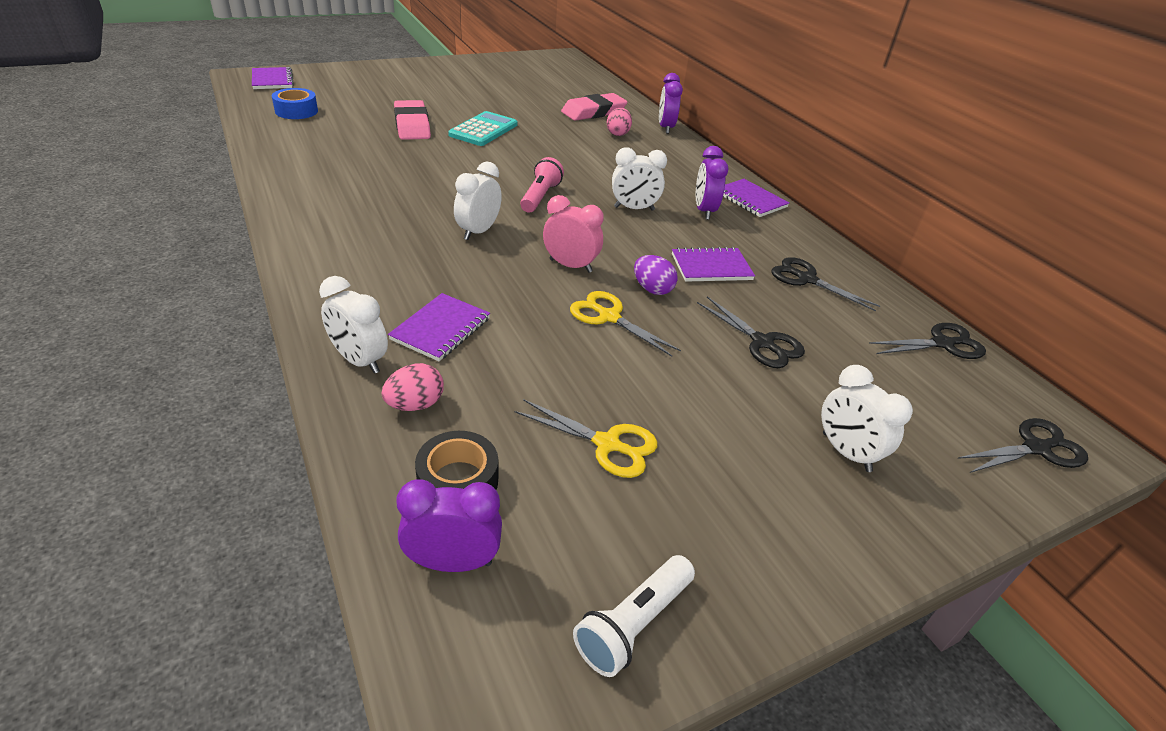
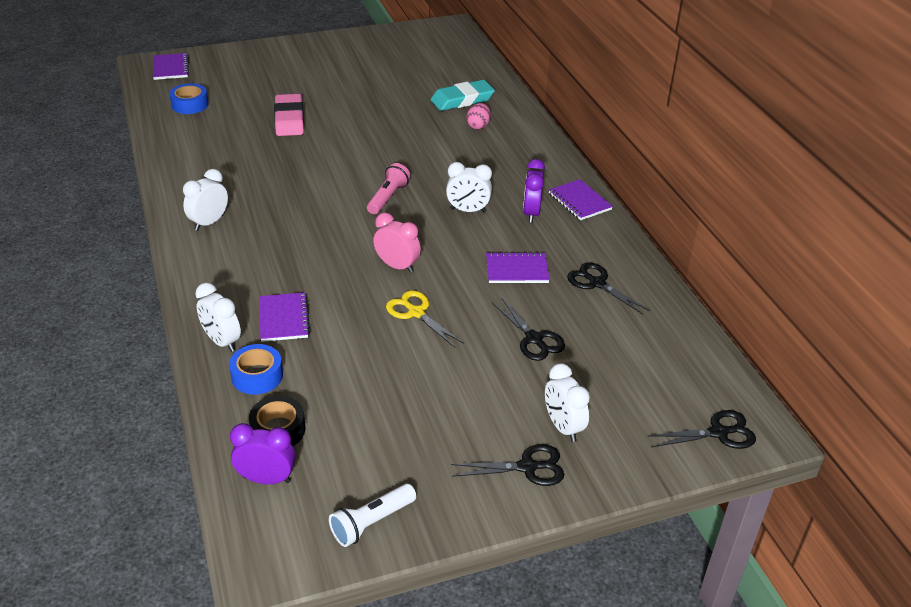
camera: 10 degrees right, 0 degrees up
(415, 404) = (257, 376): pink egg -> blue tape
(441, 329) = (284, 319): purple notebook -> purple notebook turned 45 degrees counterclockwise
(478, 231) = (328, 232): white clock -> white clock (209, 222)
(483, 130) = (353, 124): turquoise calculator -> none
(594, 112) = (462, 100): pink eraser -> turquoise eraser
(608, 444) = (387, 411): yellow scissors -> none
(652, 289) = (459, 289): purple egg -> none
(665, 128) = (527, 118): purple clock -> none
(943, 344) = (689, 345): black scissors -> black scissors (528, 467)

